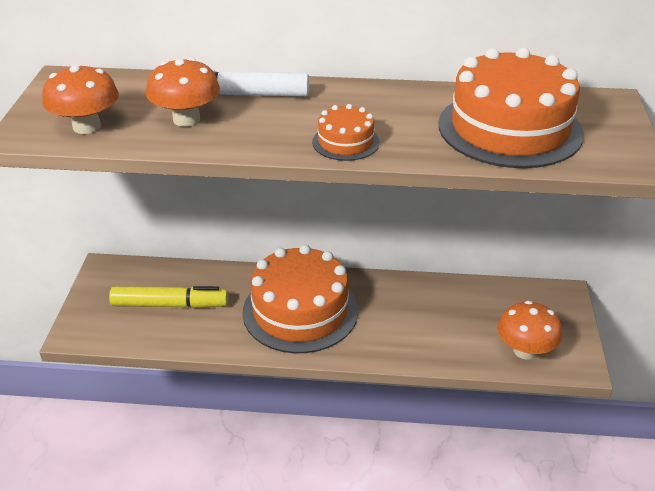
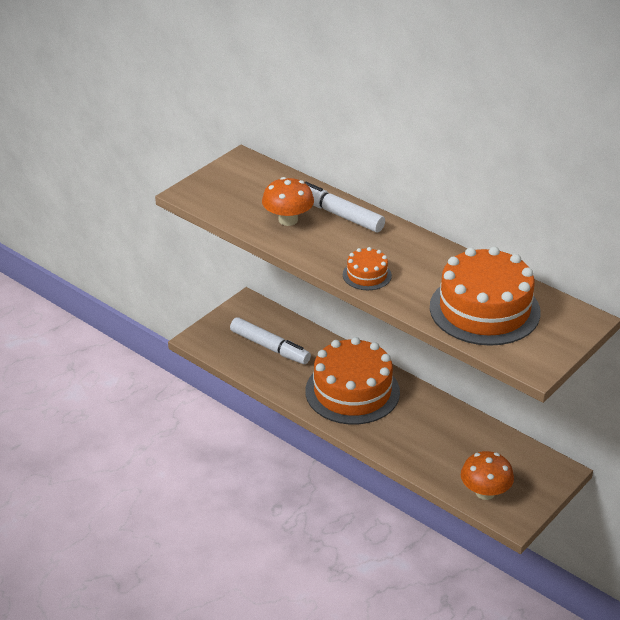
camera: 35 degrees right, 0 degrees up
(86, 126) = (226, 202): orange mushroom -> none
(170, 305) = (270, 347): yellow marker -> white marker

